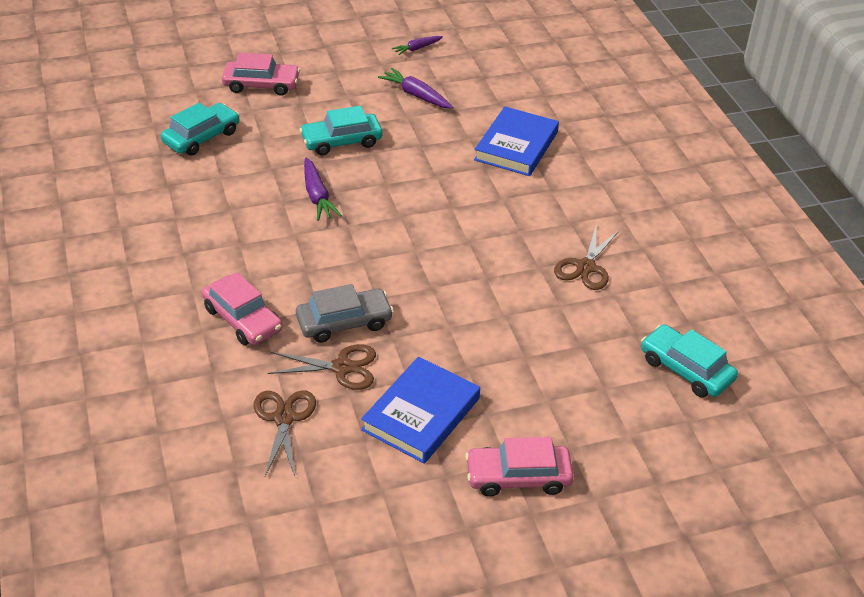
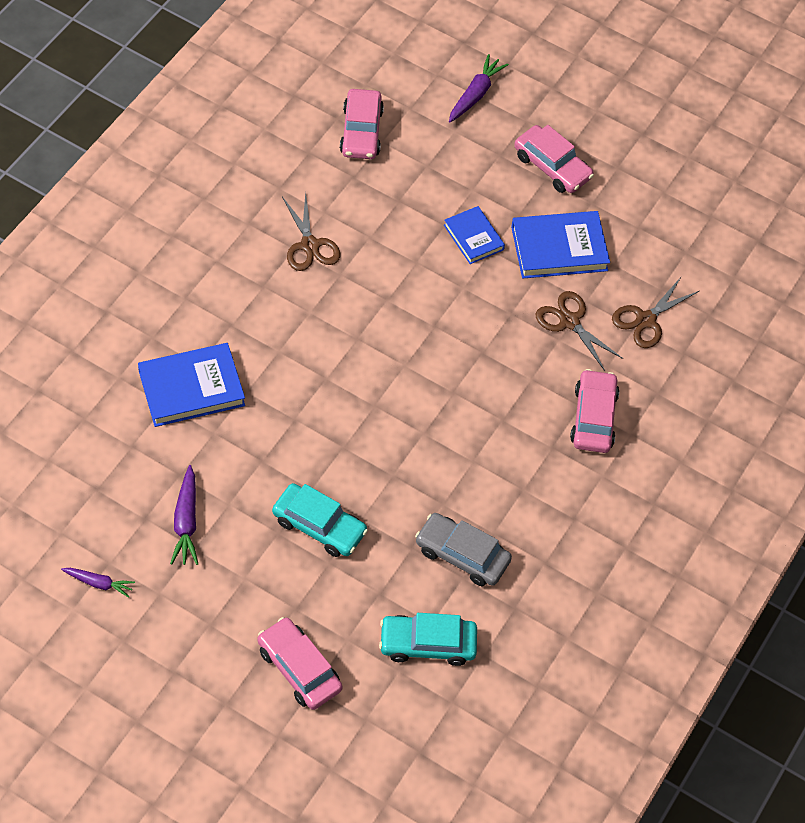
camera: 135 degrees left, 15 degrees up
(317, 196) = (411, 483): purple carrot -> purple carrot (475, 94)
(344, 322) = (528, 353): grey car -> grey car (462, 555)
(493, 366) = (473, 237): none -> blue book
(586, 267) = (310, 245): brown scissors -> brown scissors turned 90 degrees clockwise
(686, 369) = (361, 131): turquoise car -> pink car

